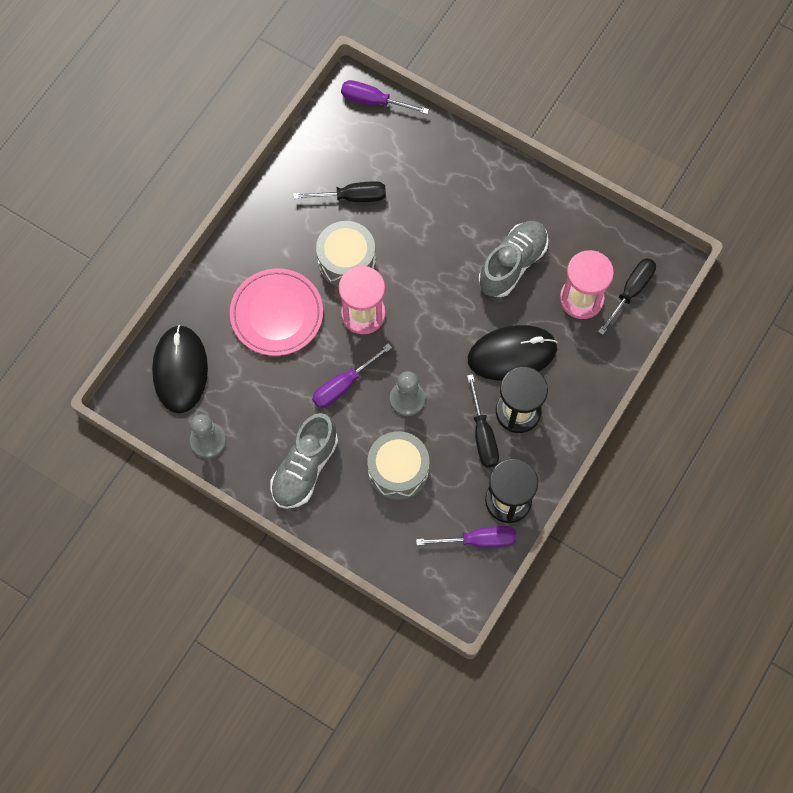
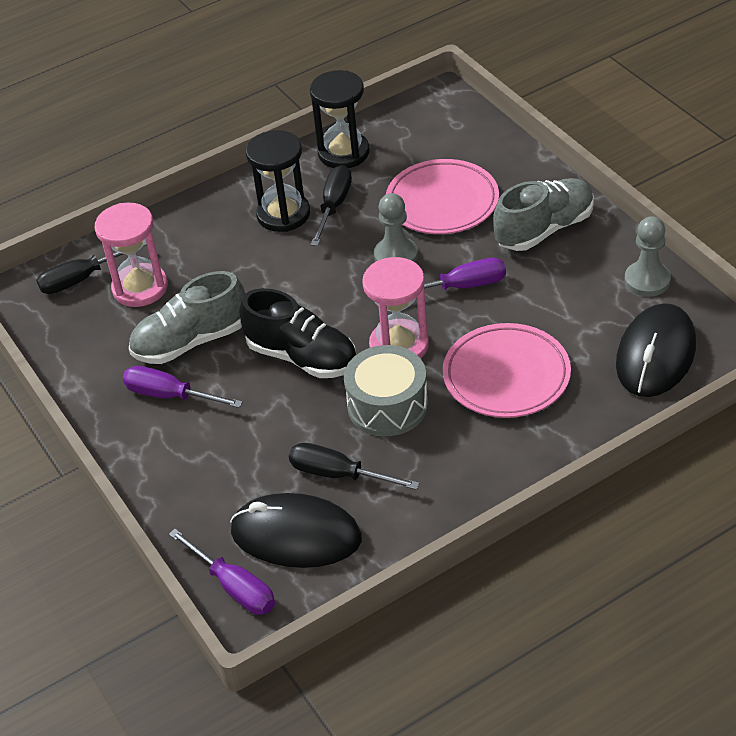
camera: 150 degrees left, 25 degrees down
(398, 470) = (442, 202): grey drum -> pink plate
(425, 279) = (302, 357): none -> black shoe
(479, 540) = (393, 133): purple screwdriver -> purple screwdriver (170, 395)
(512, 354) = (254, 262): black mouse -> black mouse (296, 535)

